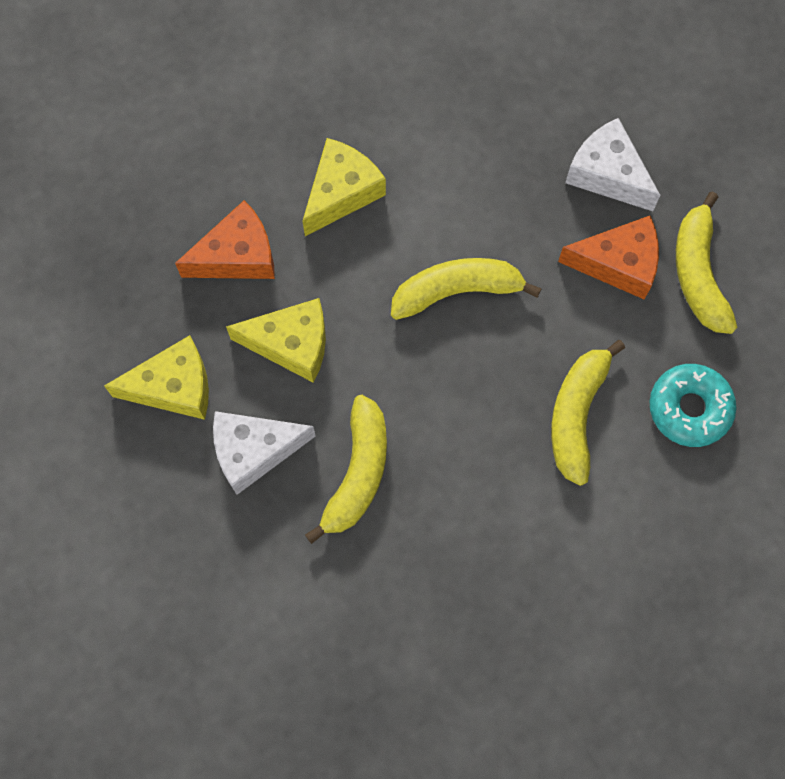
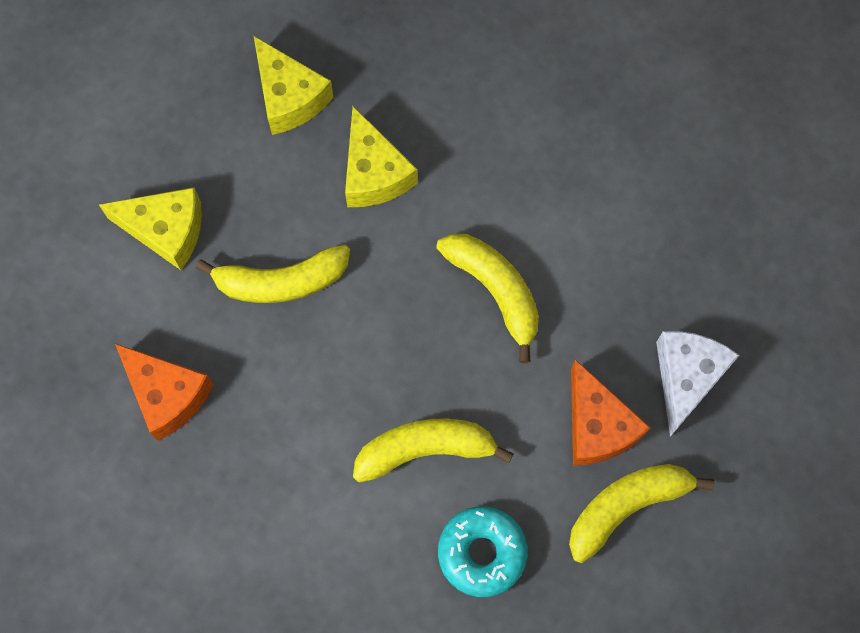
camera: 65 degrees right, 0 degrees up
(237, 256) = (435, 91): orange cheese -> orange cheese (167, 394)
(254, 451) = (262, 188): white cheese -> none
(341, 193) = (540, 149): yellow cheese -> yellow cheese (166, 230)

